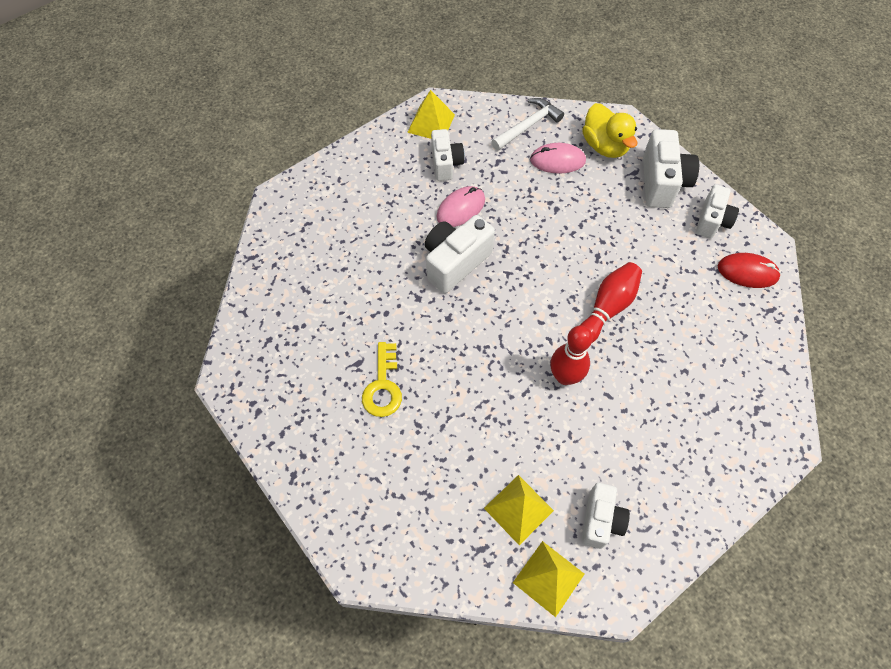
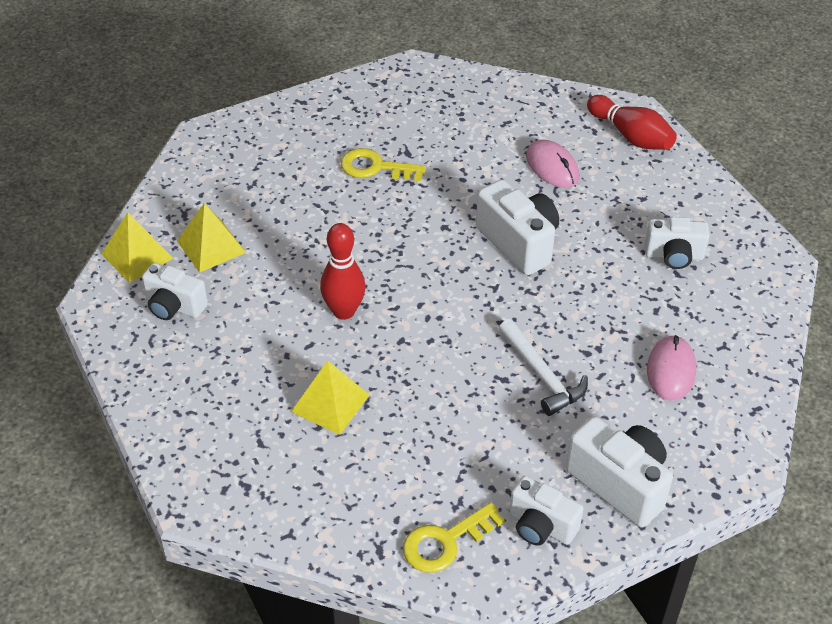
camera: 100 degrees right, 15 degrees down
(431, 123) = (746, 251): yellow pyramid -> yellow pyramid (330, 403)
(461, 208) = (599, 259): pink mouse -> pink mouse (552, 167)
(528, 126) = (738, 350): white hammer -> white hammer (542, 375)
(605, 146) = (695, 431): yellow duck -> none
(607, 308) = (423, 370): red bowling pin -> red bowling pin (631, 136)
(662, 182) = (619, 484): white camera -> white camera turned 150 degrees counterclockwise
(747, 272) = (445, 542): red mouse -> yellow key

